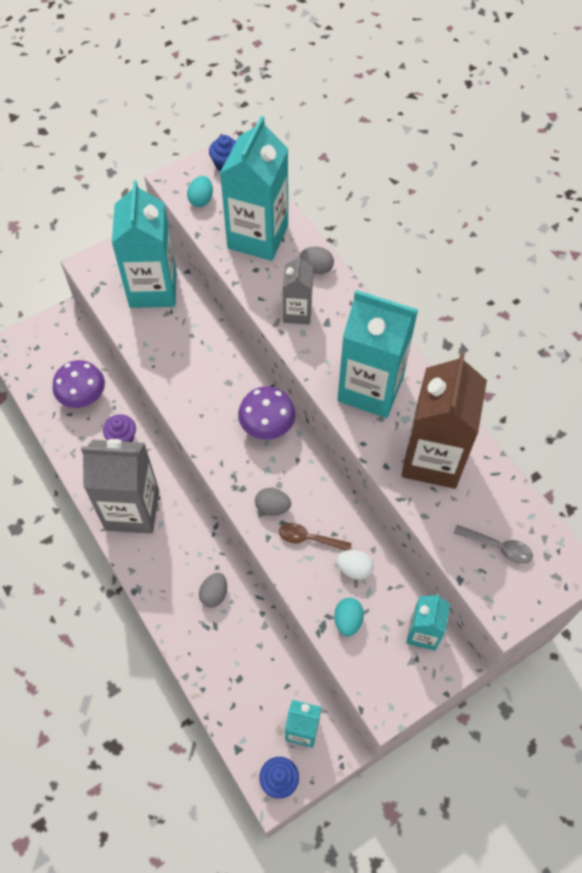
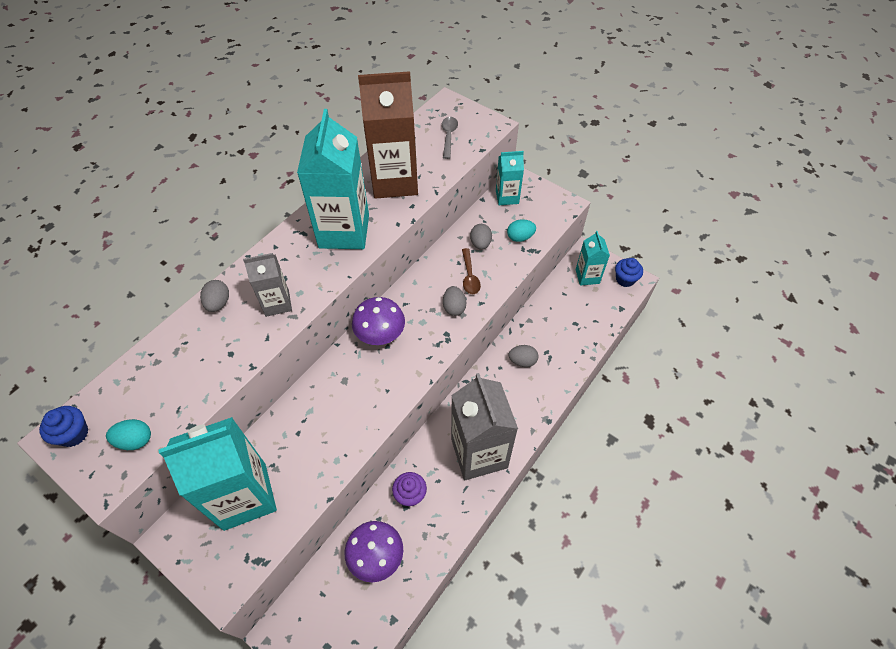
camera: 110 degrees left, 5 degrees down
(258, 237) = (185, 365): turquoise carton -> none
(354, 569) = (480, 244): white egg -> grey egg

